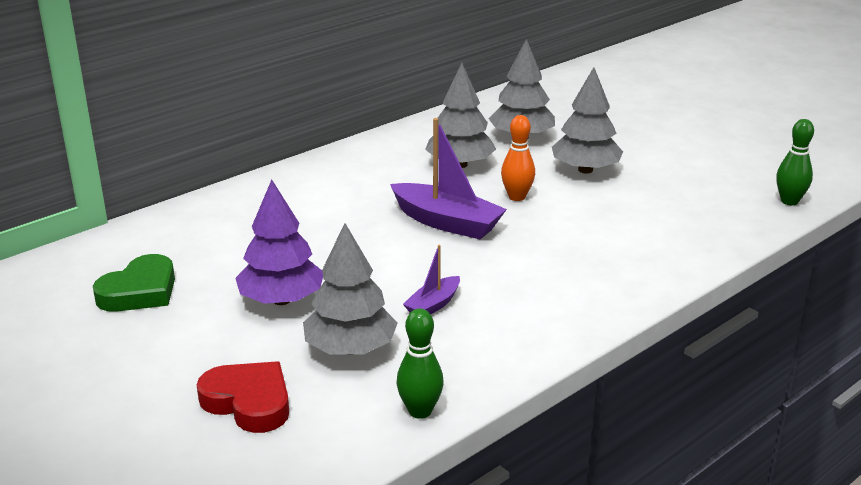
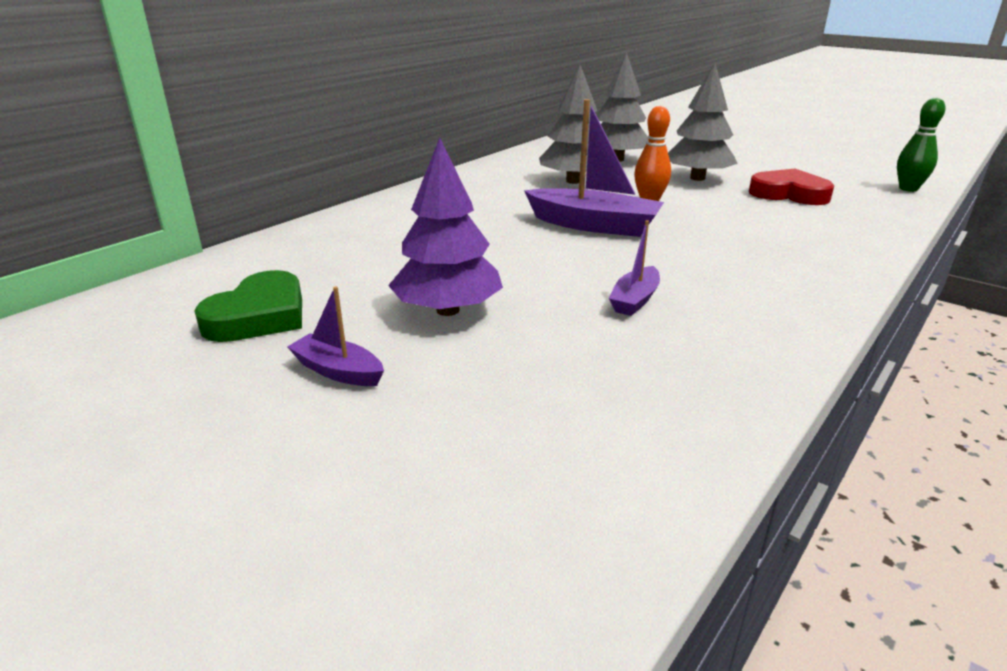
camera: 10 degrees left, 0 degrees up
(184, 344) = (338, 371): none -> purple boat
(249, 402) = (460, 439): red heart -> red heart (789, 194)
(350, 349) = (565, 356): grey tree -> none
(420, 411) = (709, 425): green bowling pin -> none

